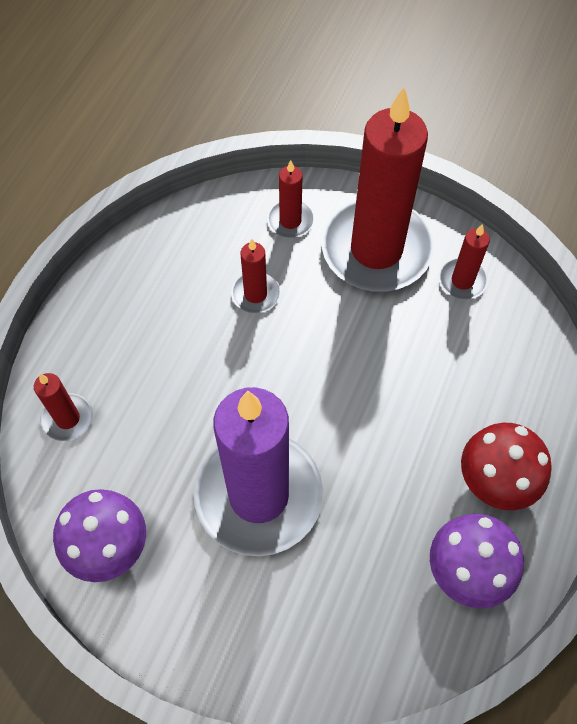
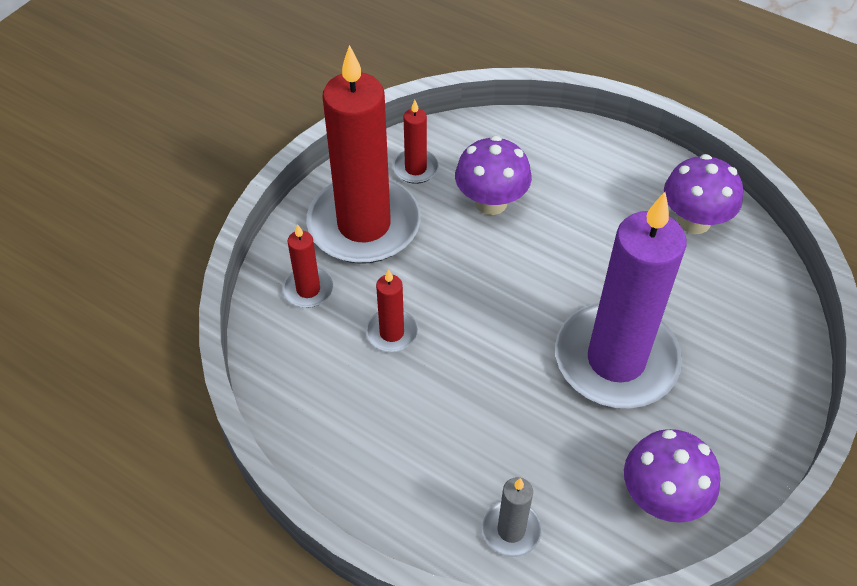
camera: 80 degrees left, 10 degrees down
(67, 418) = (511, 530): red candle -> grey candle
(436, 356) = (491, 202): none -> purple mushroom
(495, 481) = (616, 187): red mushroom -> none

